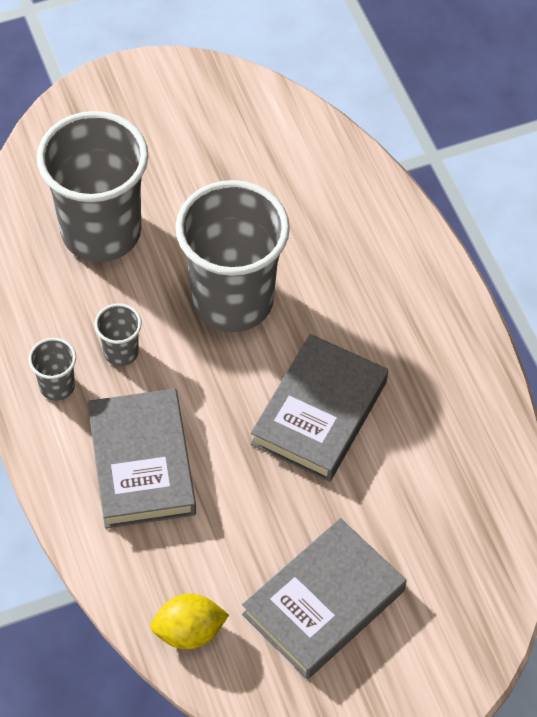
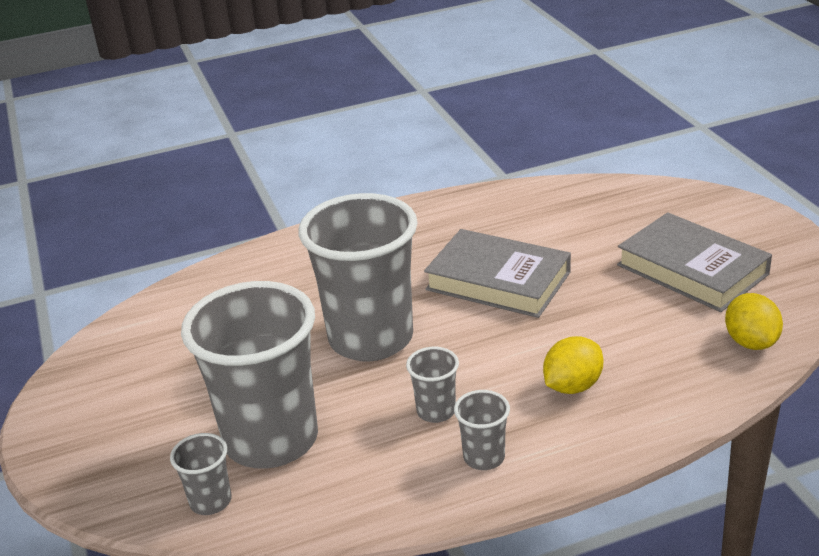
camera: 85 degrees left, 25 degrees down
(36, 198) = (210, 501): none -> grey cup
(141, 463) = (572, 386): grey book -> yellow lemon

